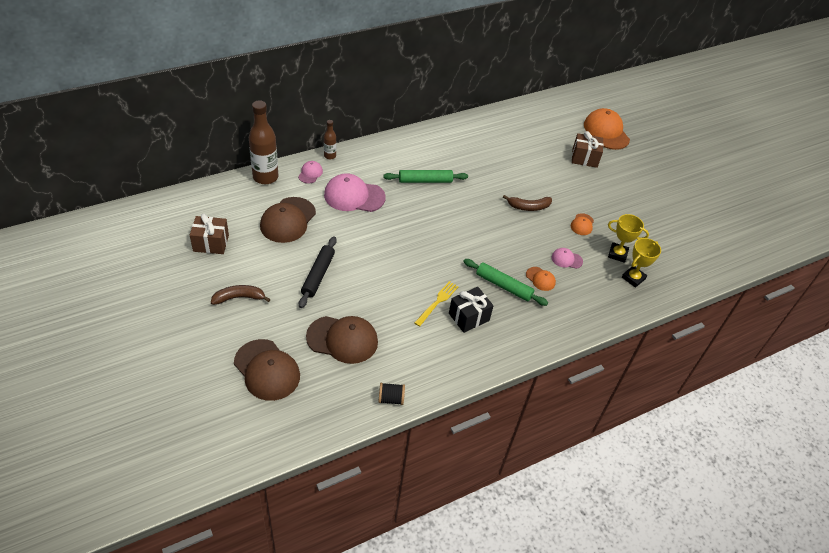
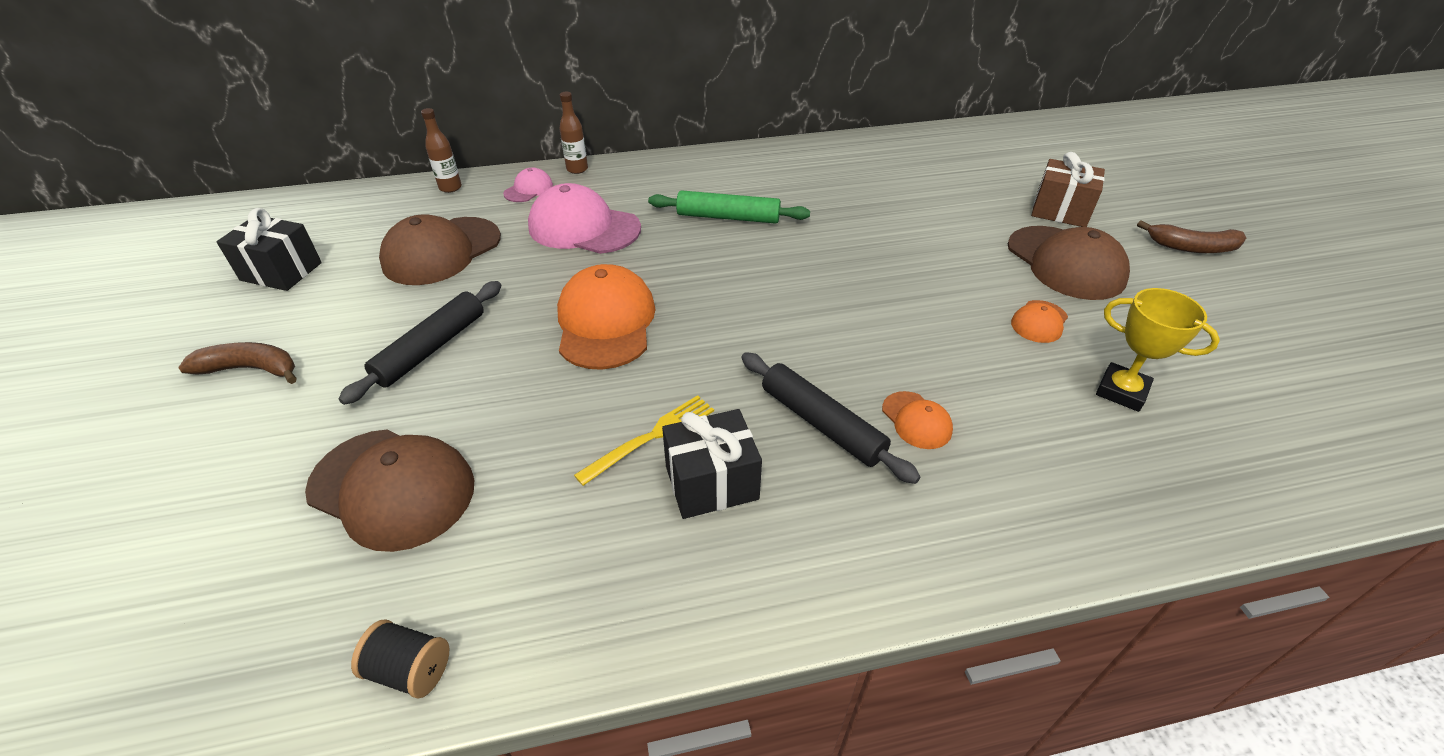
camera: 20 degrees right, 5 degrees down
(211, 243) = (281, 271): brown gift -> black gift
(265, 177) = (450, 188): brown bottle -> brown bottle, size x0.50
(267, 370) = (179, 531): brown cap -> brown cap (1065, 263)
(503, 286) = (821, 423): green rolling pin -> black rolling pin
(528, 207) = (923, 278): brown banana -> brown banana (1191, 247)
(566, 259) = (990, 387): pink cap -> none
(606, 132) = (1110, 176): orange cap -> orange cap (606, 322)
(633, 278) = (1161, 451): yellow trophy -> none

